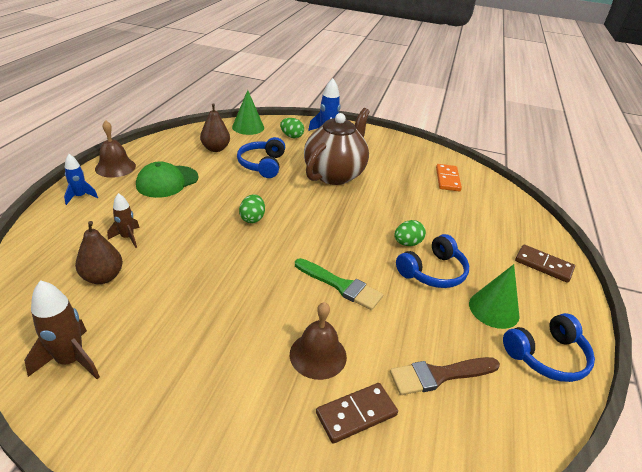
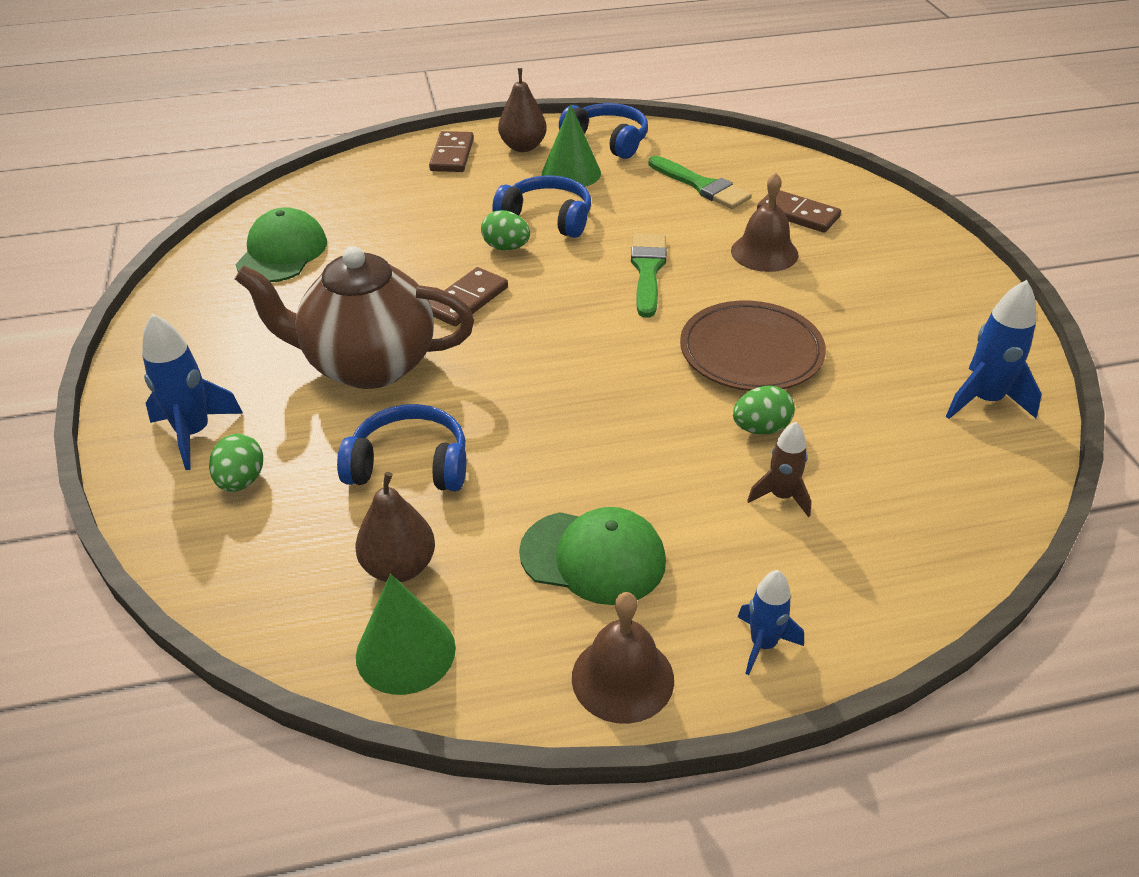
camera: 115 degrees left, 5 degrees up
(71, 360) = (984, 400): brown rocket -> blue rocket
(103, 277) = (872, 463): brown pear -> brown pear (523, 147)
(226, 285) = (751, 352): none -> brown plate
(248, 127) = (240, 574): green cone -> green cone (405, 652)
(252, 218) = (593, 396): green egg -> green egg (760, 428)
(262, 164) = (410, 465): blue headphones -> blue headphones turned 150 degrees counterclockwise
(363, 213) = (467, 300): none -> brown domino
(439, 375) = (701, 186): brown brush -> green brush
(447, 179) = (282, 252): orange domino -> green cap

